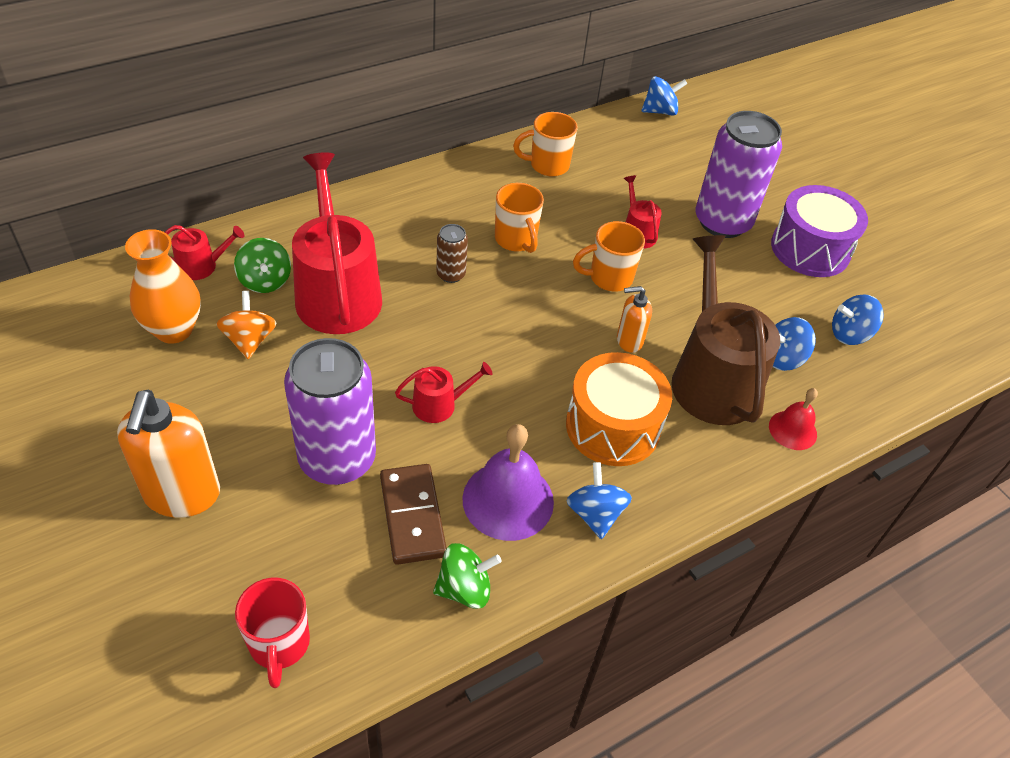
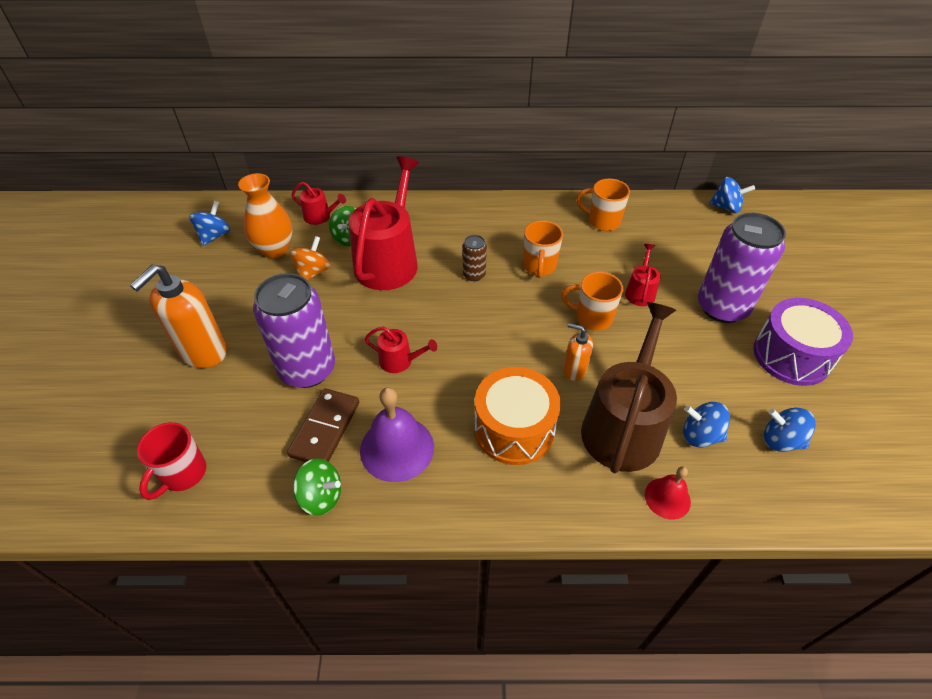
camera: 35 degrees right, 0 degrees up
(595, 514) = (452, 488): blue spinning top -> blue spinning top (214, 236)

